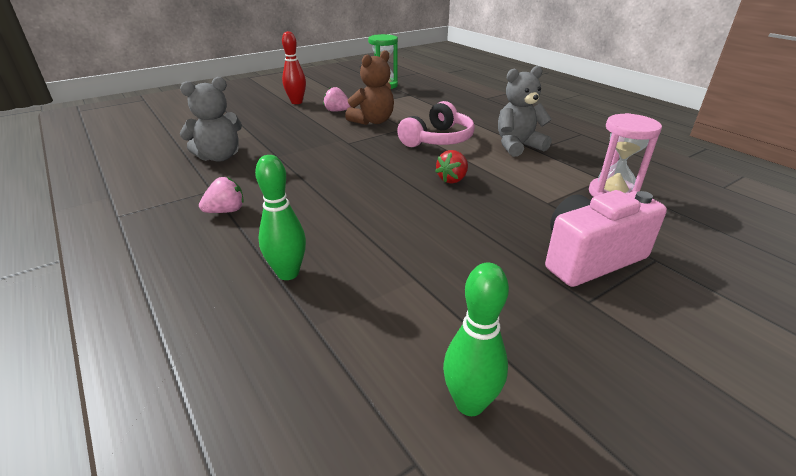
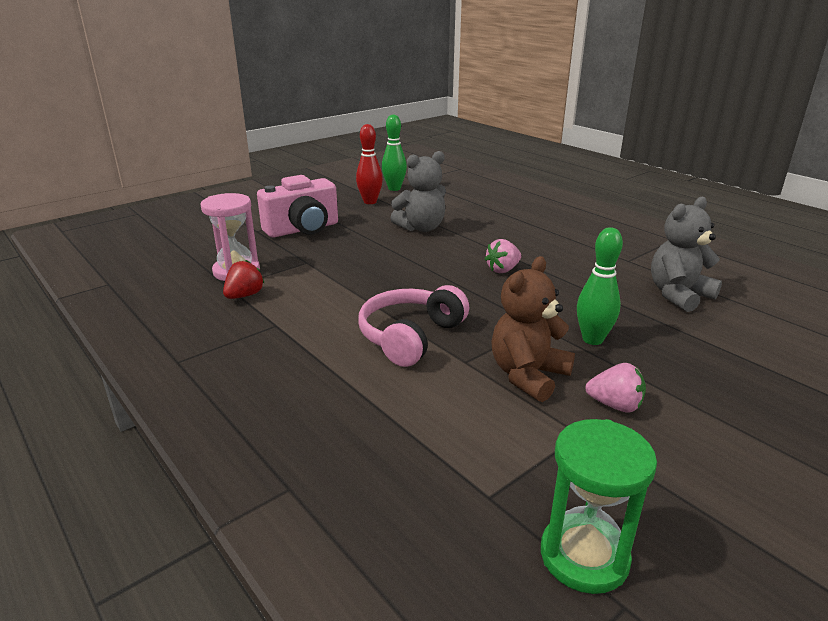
camera: 175 degrees right, 5 degrees down
(226, 211) = (590, 245): pink strawberry -> pink strawberry (503, 270)
(288, 273) = (503, 217): green bowling pin -> green bowling pin (592, 339)
(296, 102) = (732, 436): red bowling pin -> red bowling pin (370, 202)
(452, 179) = (394, 279): red strawberry -> red strawberry (244, 295)
(518, 146) = (297, 329): grey teddy bear -> grey teddy bear (421, 228)

